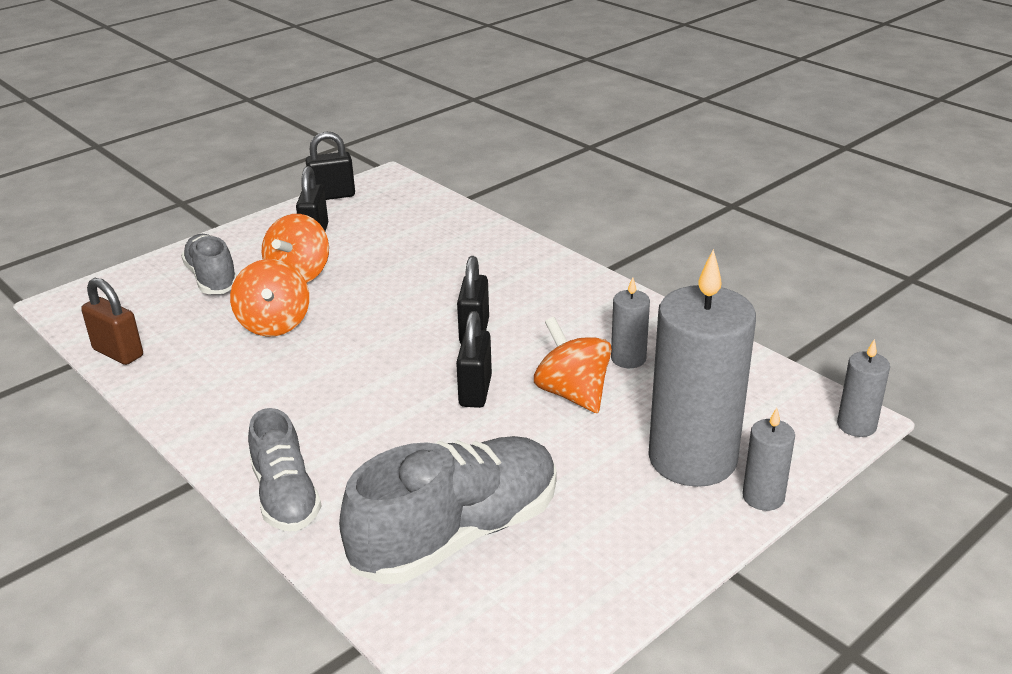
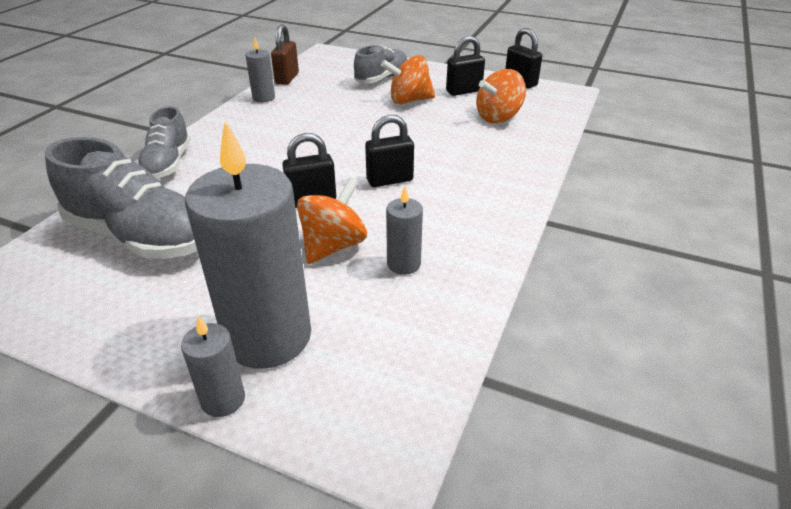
camera: 65 degrees right, 5 degrees up
(274, 324) = (346, 109): orange spinning top -> orange spinning top (498, 117)
(286, 496) = (168, 164): grey shoe -> grey shoe turned 45 degrees counterclockwise
(856, 425) = (379, 462): grey candle -> grey candle (263, 98)

